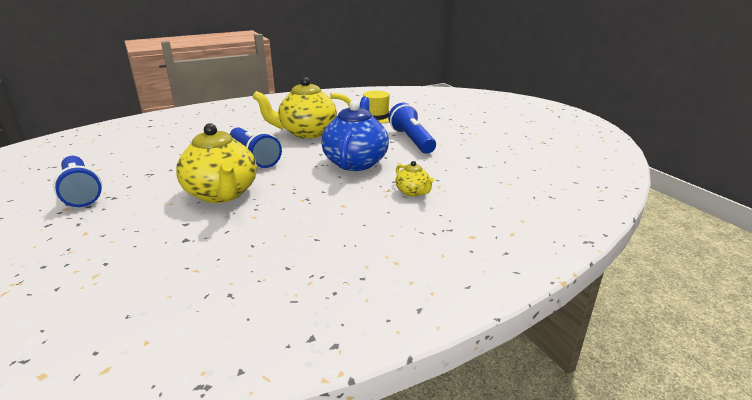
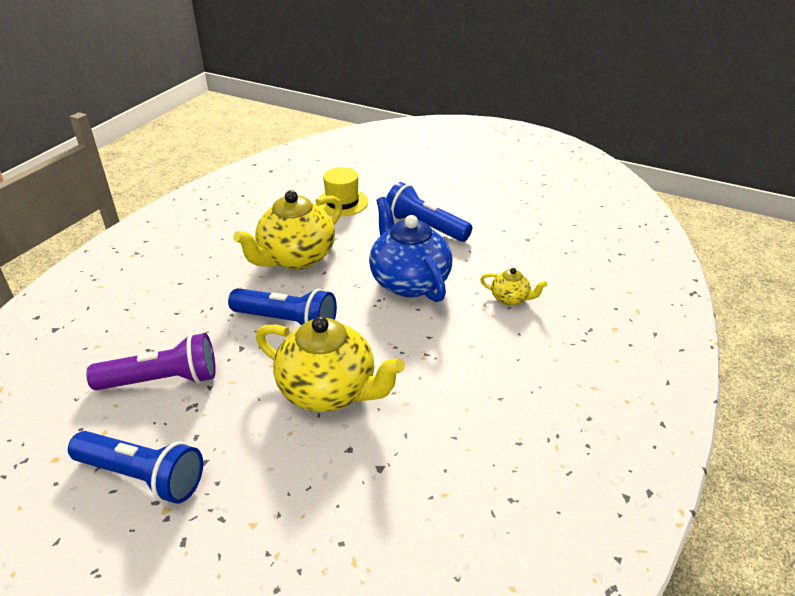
camera: 35 degrees left, 10 degrees up
(156, 159) = (162, 380): none -> purple flashlight

